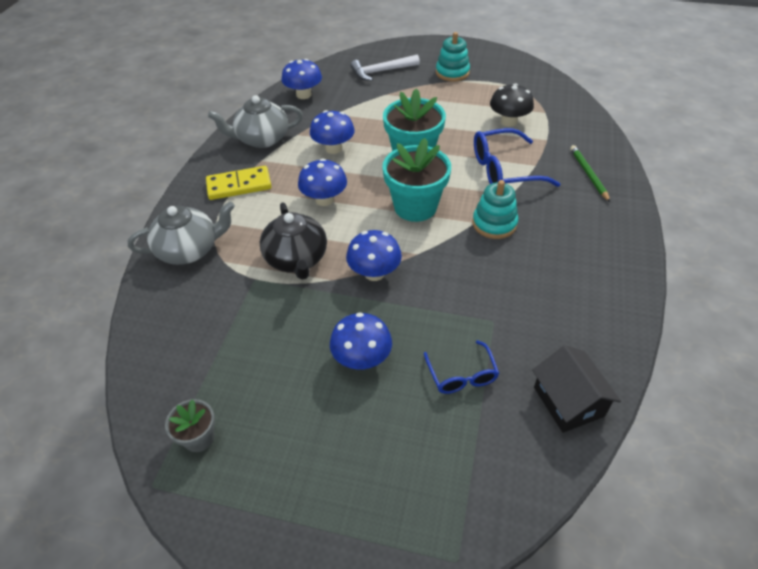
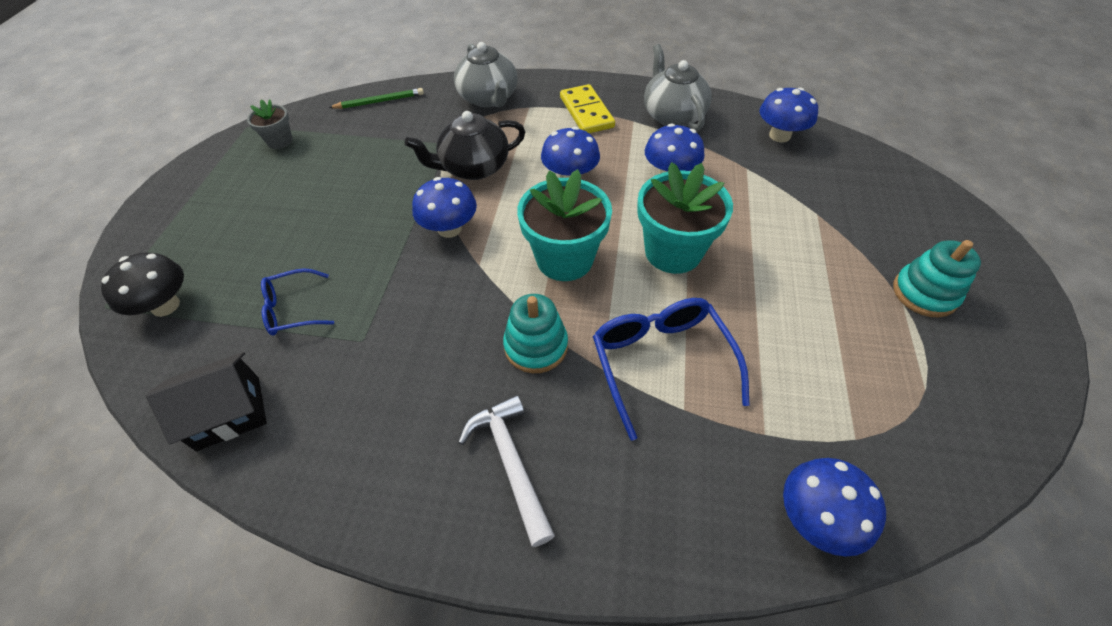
camera: 85 degrees right, 5 degrees up
(362, 359) = (333, 228): blue mushroom -> blue mushroom (815, 517)
(381, 71) = (878, 205): white hammer -> white hammer (510, 462)
(508, 121) = (801, 375): black mushroom -> black mushroom (165, 305)
(588, 174) = (674, 496): green pencil -> green pencil (379, 101)

